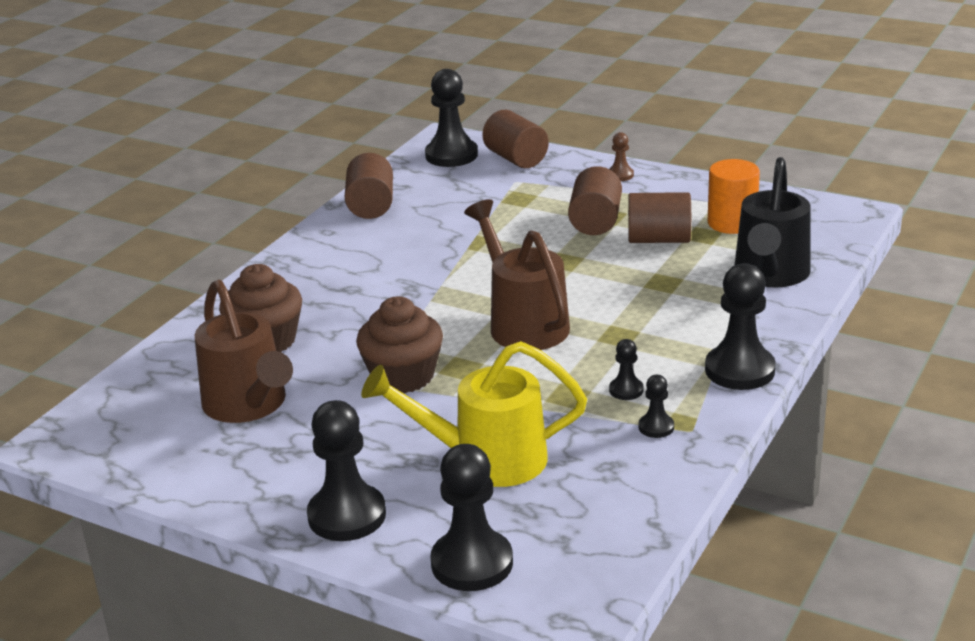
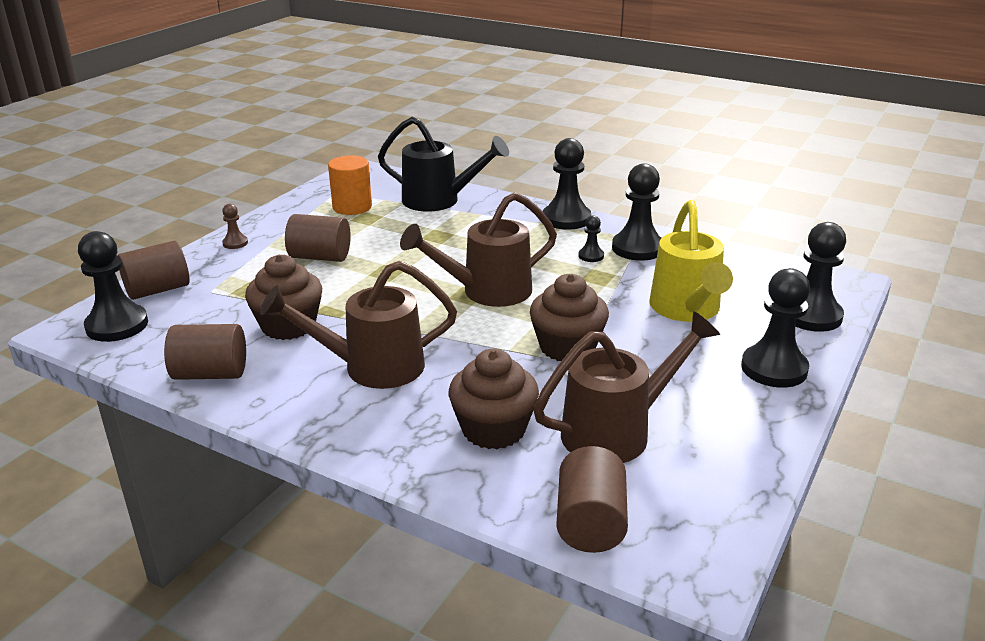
camera: 90 degrees left, 0 degrees up
(374, 274) = (372, 367): none -> brown watering can
(450, 226) = (288, 326): none -> brown cupcake
(656, 427) = (637, 248): black pawn -> black pawn, size x2.06
(659, 239) = (366, 234): brown cylinder -> brown cylinder (590, 523)

